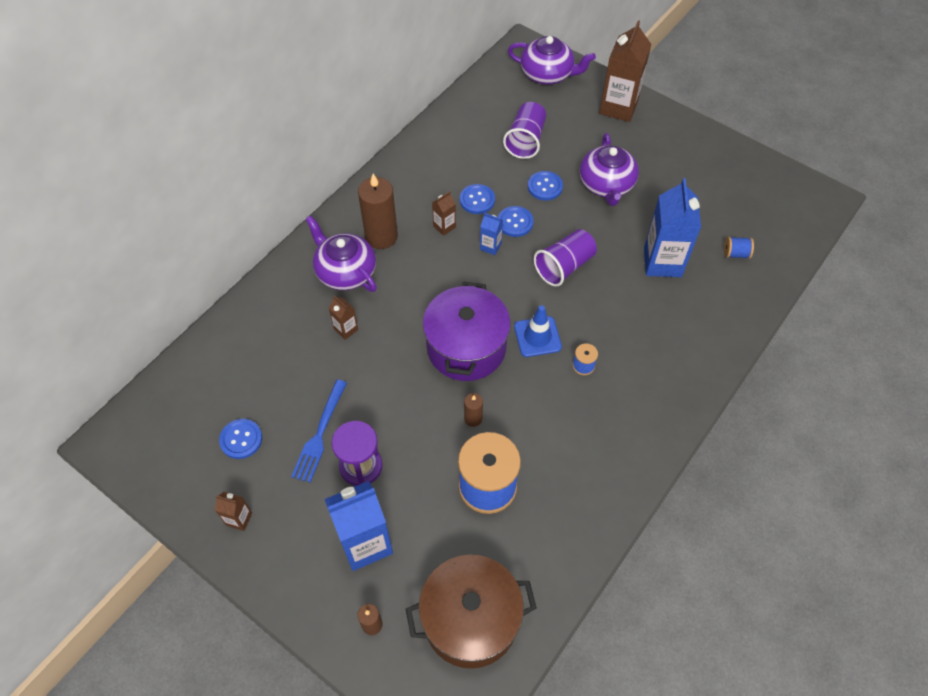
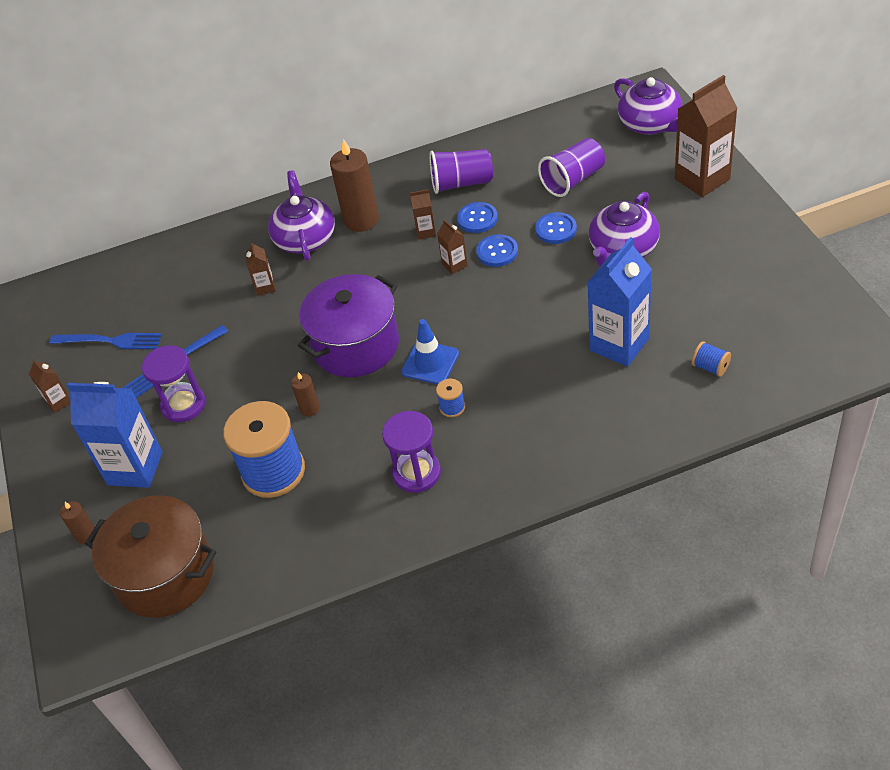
camera: 40 degrees right, 10 degrees down
(241, 439) = (111, 341): blue button -> blue fork
(490, 246) = (454, 265): blue carton -> brown carton
(564, 266) = (512, 310): purple cup -> purple cup (461, 183)
(600, 431) = (416, 473): none -> purple hourglass

